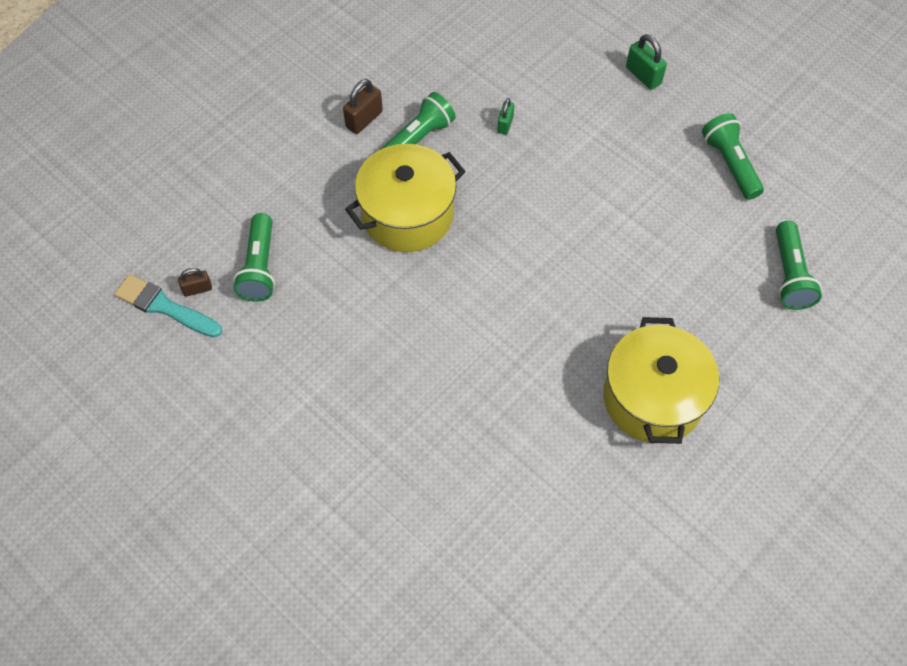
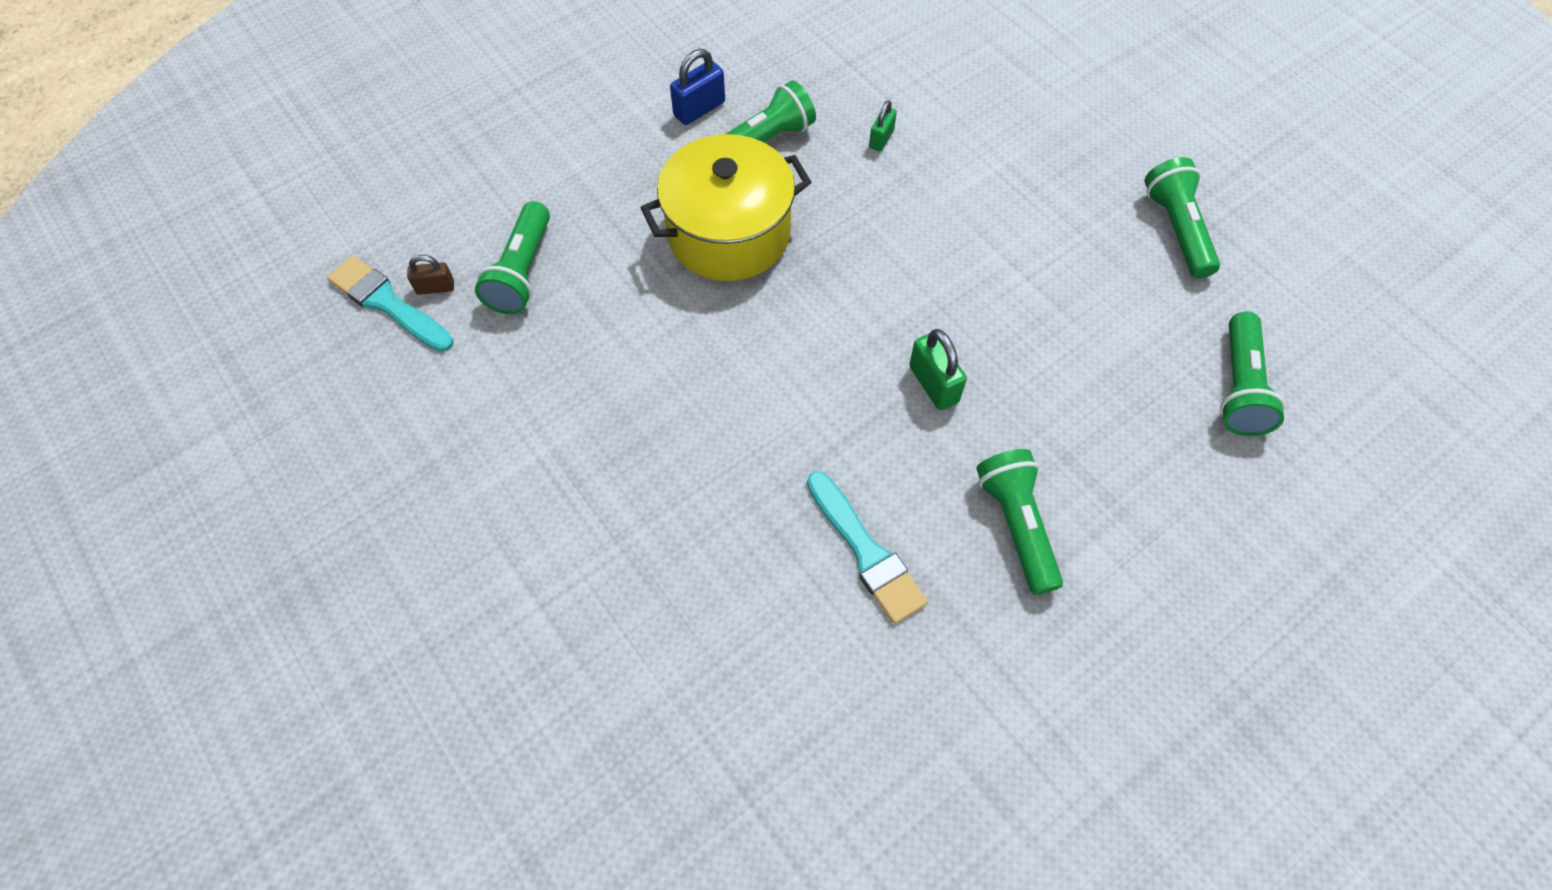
camera: 10 degrees right, 0 degrees up
(364, 119) = (699, 109): brown padlock -> blue padlock
(553, 433) = (866, 552): none -> turquoise brush
(643, 75) = (1076, 103): green padlock -> green padlock (933, 384)
(652, 398) = (1016, 525): yellow pot -> green flashlight

